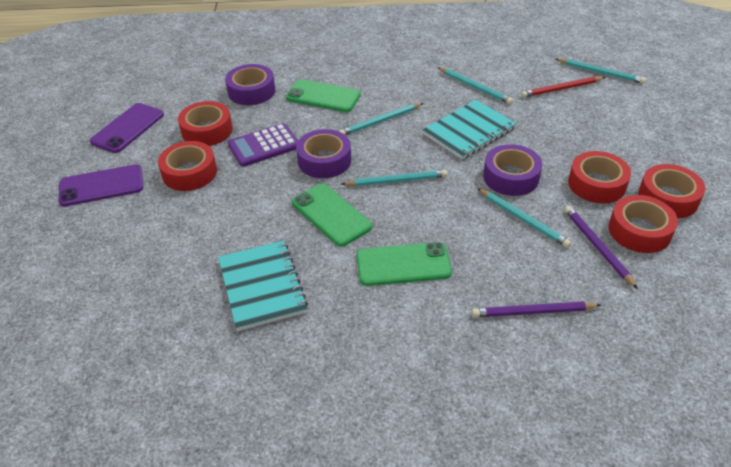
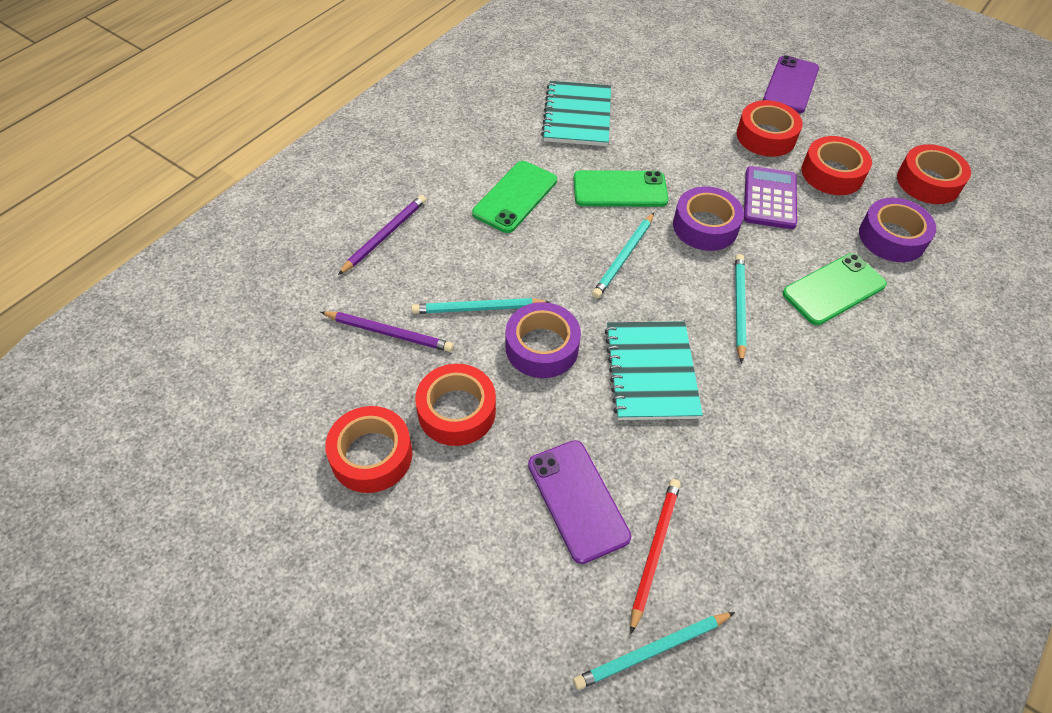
camera: 125 degrees right, 10 degrees up
(128, 128) = (879, 127): purple phone -> purple phone (577, 500)
(262, 286) = (577, 116): turquoise notebook -> turquoise notebook turned 75 degrees clockwise
(475, 87) = (740, 450): turquoise pencil -> none
(639, 231) = (367, 384): red tape -> red tape (928, 182)

